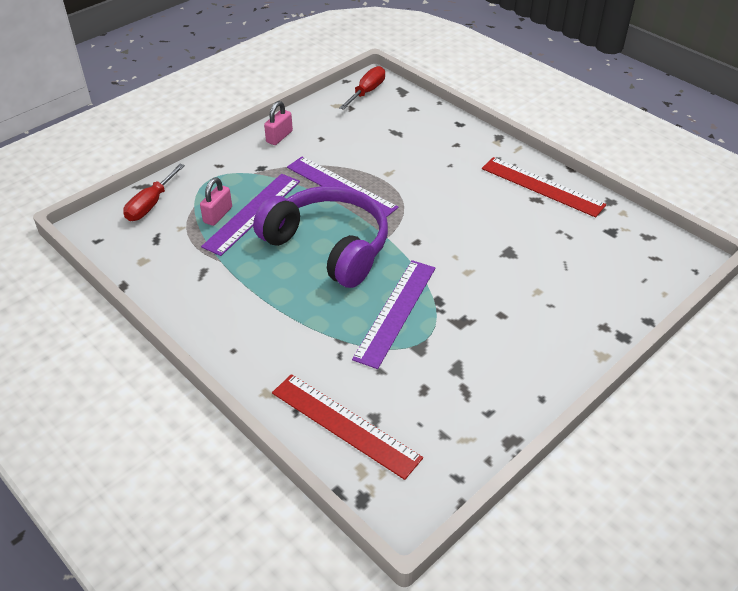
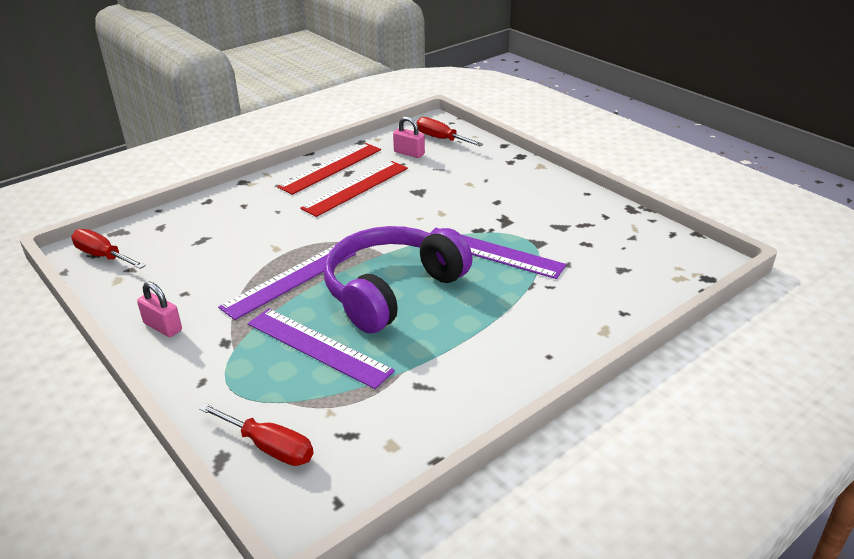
camera: 85 degrees left, 10 degrees down
(218, 215) = (313, 377): pink padlock -> pink padlock (409, 153)
(344, 425) = (634, 285): red ruler -> red ruler (356, 188)
(643, 263) = (441, 139): none -> red screwdriver

